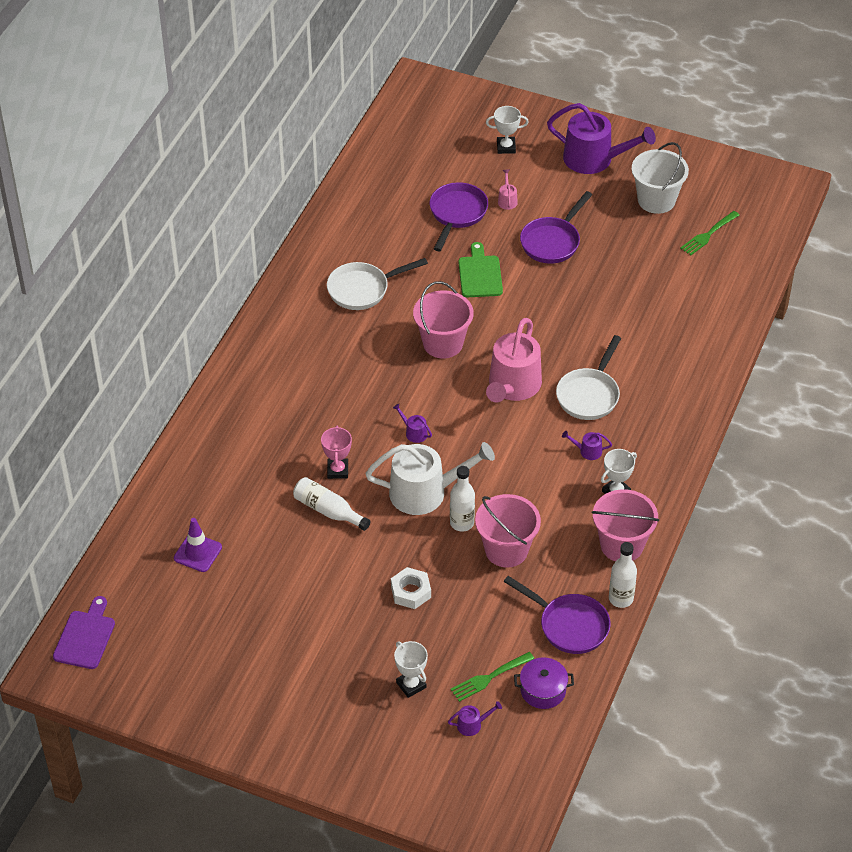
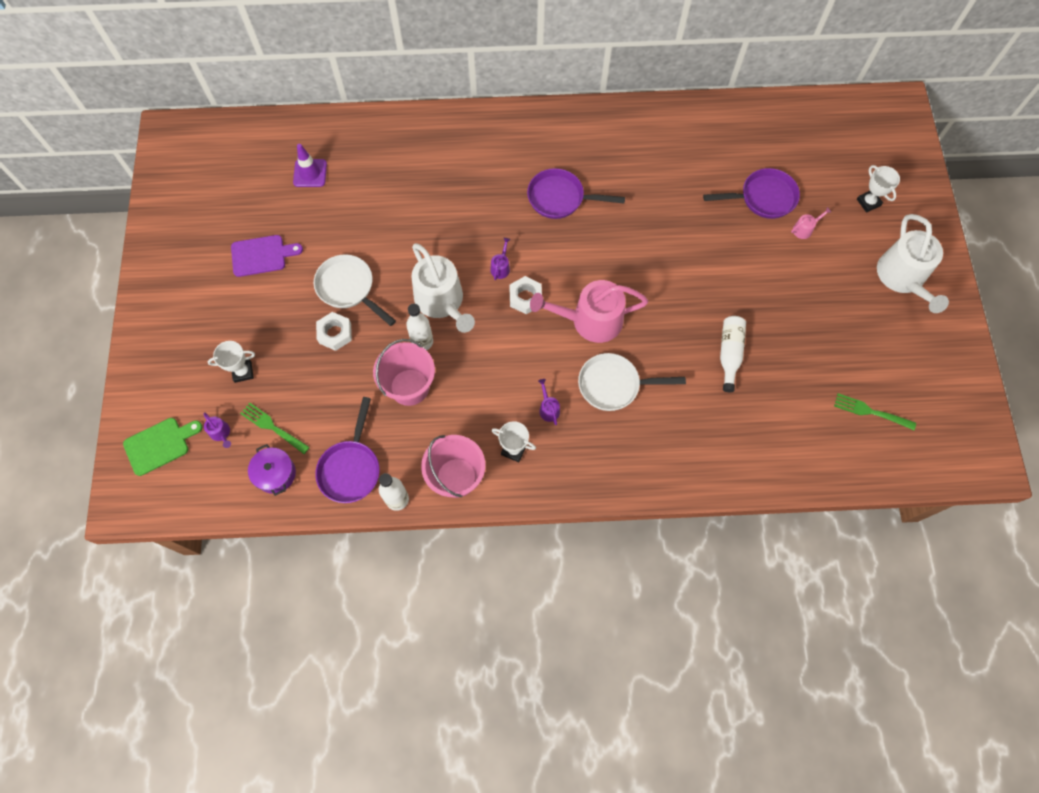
camera: 65 degrees right, 20 degrees up
(85, 637) = (204, 139): purple cutting board -> purple cutting board (262, 255)
(328, 511) = (390, 241): white bottle -> white bottle (729, 354)
(337, 470) = (434, 230): pink trophy -> none
(363, 289) = (635, 166): white pan -> white pan (348, 288)
(411, 685) = (243, 372): white trophy -> white trophy turned 45 degrees clockwise
(443, 343) = (609, 248): pink bucket -> none
(459, 425) = (525, 297): none -> white nut
(480, 274) = (704, 244): green cutting board -> green cutting board (160, 445)
(552, 242) = (777, 284): purple pan -> purple pan (560, 198)
(594, 159) = (902, 277): purple watering can -> white watering can
(656, 200) = (885, 350): white bucket -> none

